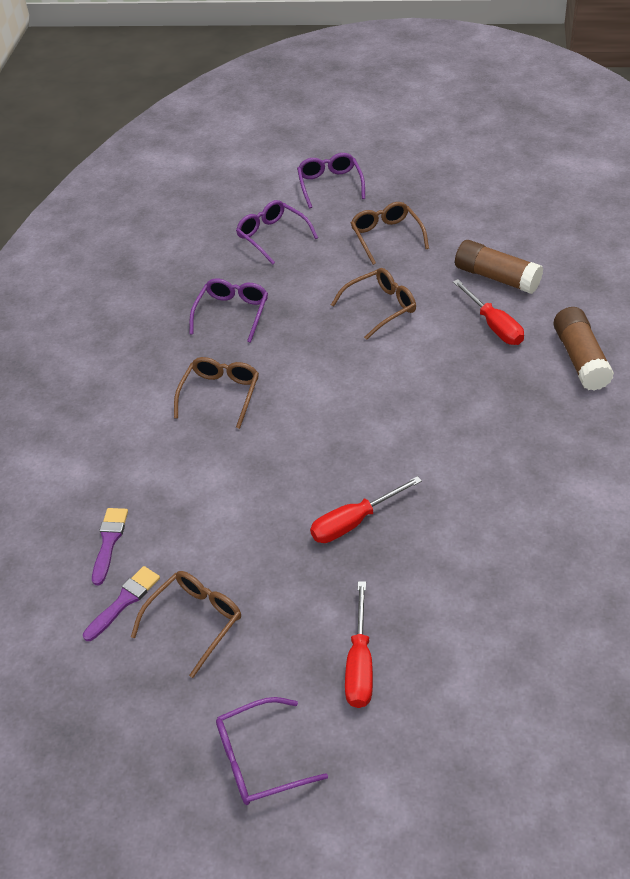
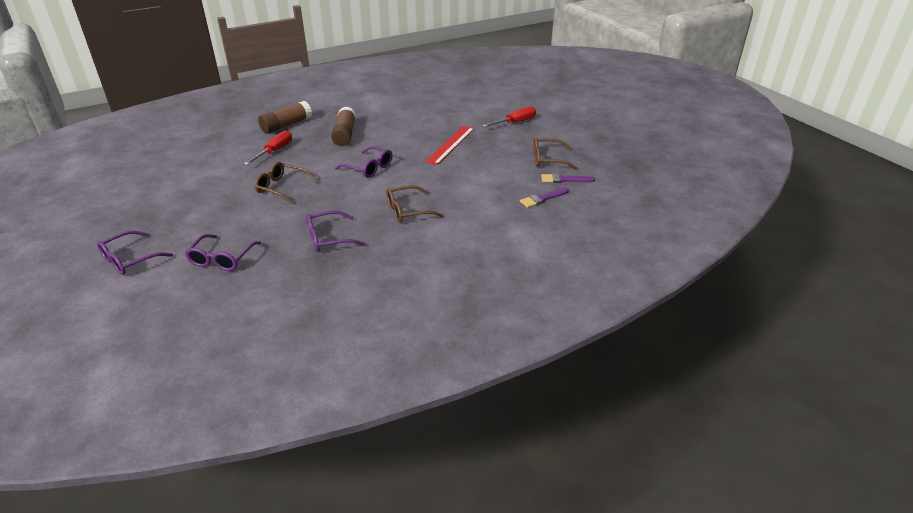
camera: 130 degrees left, 10 degrees down
(259, 760) = (577, 127): purple glasses -> purple glasses (369, 168)
(354, 522) = (450, 144): red screwdriver -> red ruler
(386, 237) = (198, 210): brown glasses -> none
(496, 277) = (226, 162): brown glue stick -> brown glue stick (345, 134)

